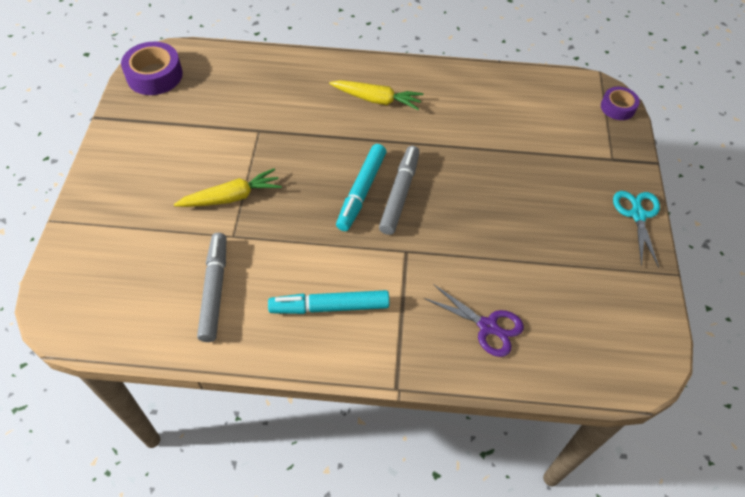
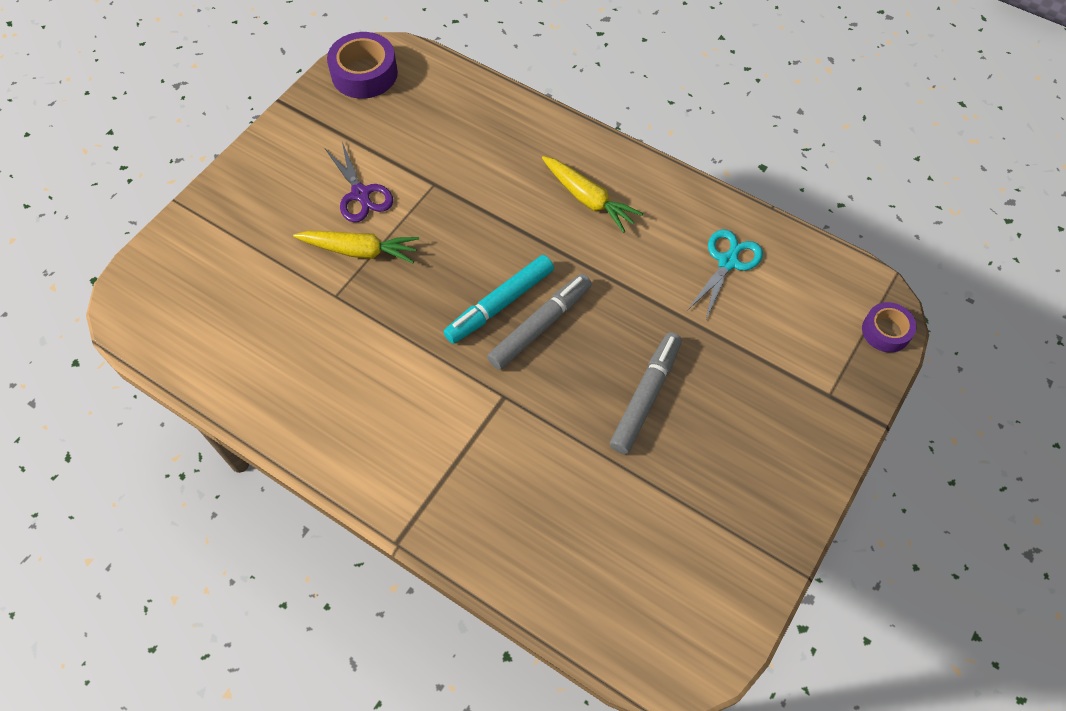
camera: 30 degrees right, 5 degrees up
(215, 290) = (283, 347): grey marker -> grey marker (646, 396)
(329, 307) = (384, 420): turquoise marker -> none
(487, 326) = (537, 525): purple scissors -> purple scissors (360, 194)
(637, 215) = (810, 480): turquoise scissors -> turquoise scissors (727, 262)

